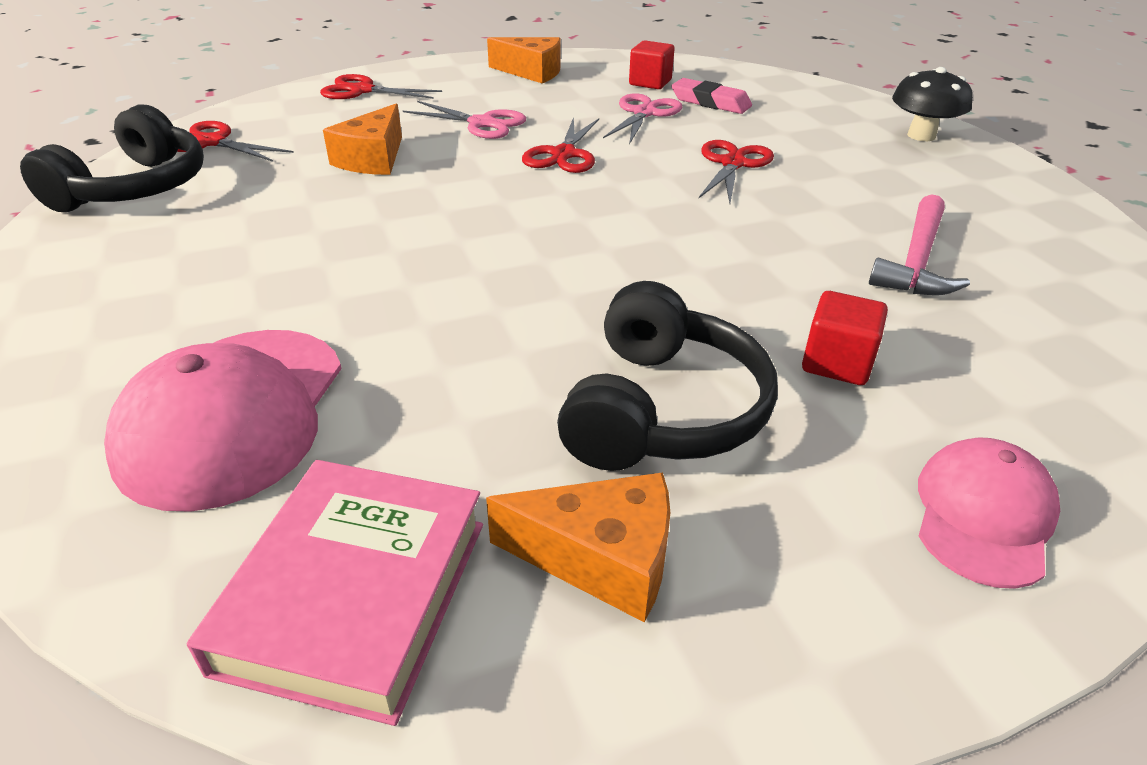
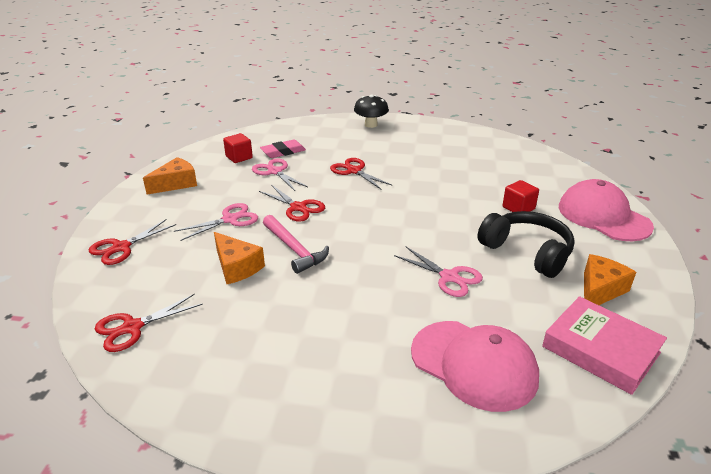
camera: 60 degrees left, 5 degrees down
(135, 188) = (174, 374): black headphones -> none
(484, 331) = (449, 277): none -> pink scissors
(916, 260) = (465, 167): pink hammer -> pink hammer (294, 249)
(983, 515) = (603, 216): pink cap -> pink cap, size x1.63

